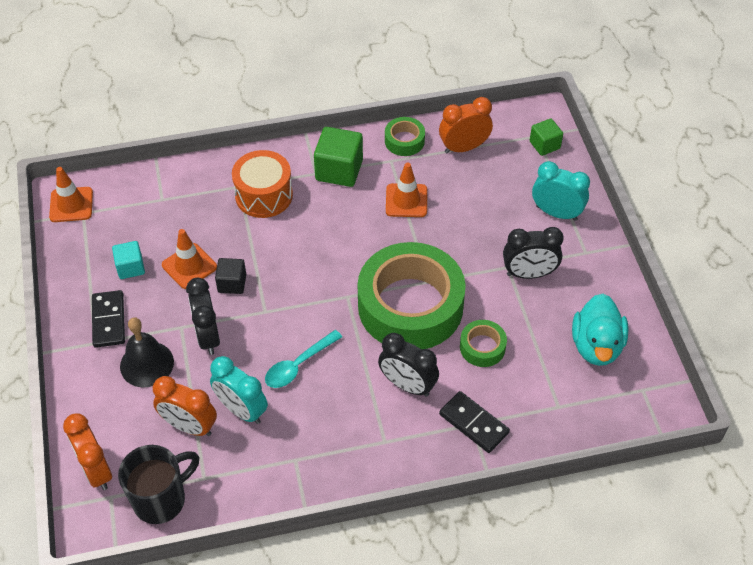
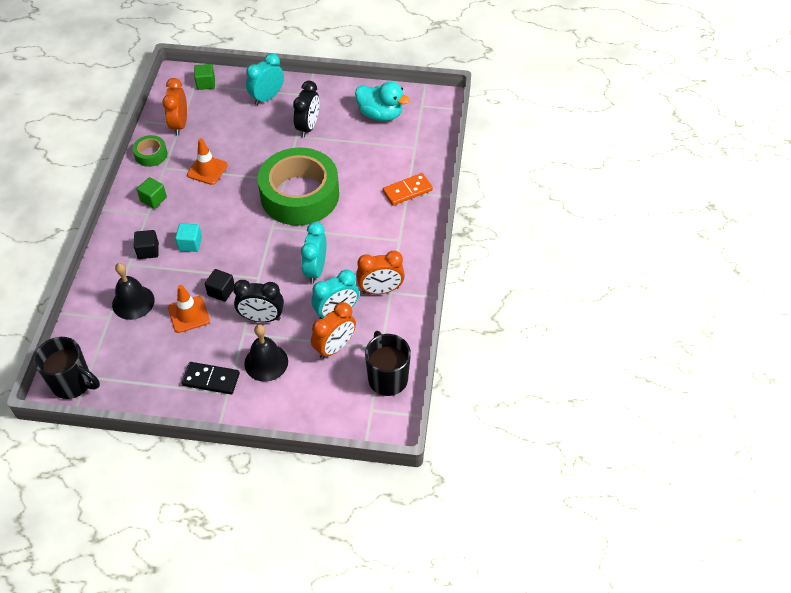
camera: 70 degrees left, 0 degrees up
(71, 205) = (73, 383): orange traffic cone -> black mug
(96, 470) = (345, 415): orange clock -> orange clock (380, 290)
(130, 267) = (167, 354): turquoise cube -> turquoise cube (190, 244)
(189, 211) = (133, 302): none -> black bell
(264, 195) = (148, 251): orange drum -> black cube
(299, 365) = (315, 270): turquoise spoon -> turquoise clock
(339, 170) = (153, 199): green cube -> green cube, size x0.60
(407, 385) = (362, 215): black clock -> none
(474, 423) = (407, 191): black domino -> orange domino
(482, 347) = (353, 168): green tape -> none

